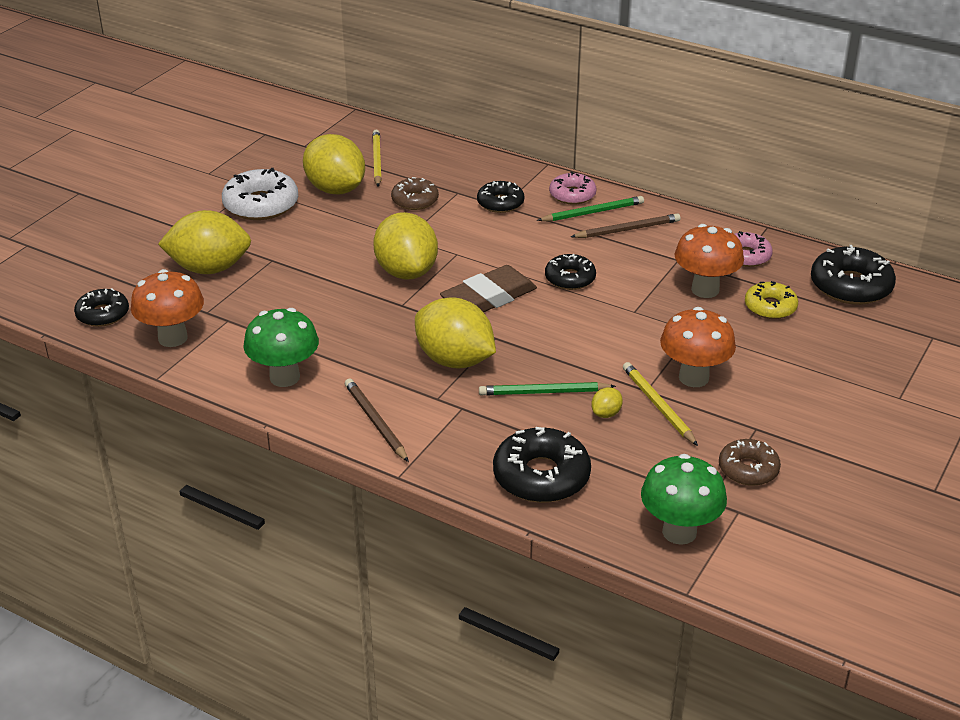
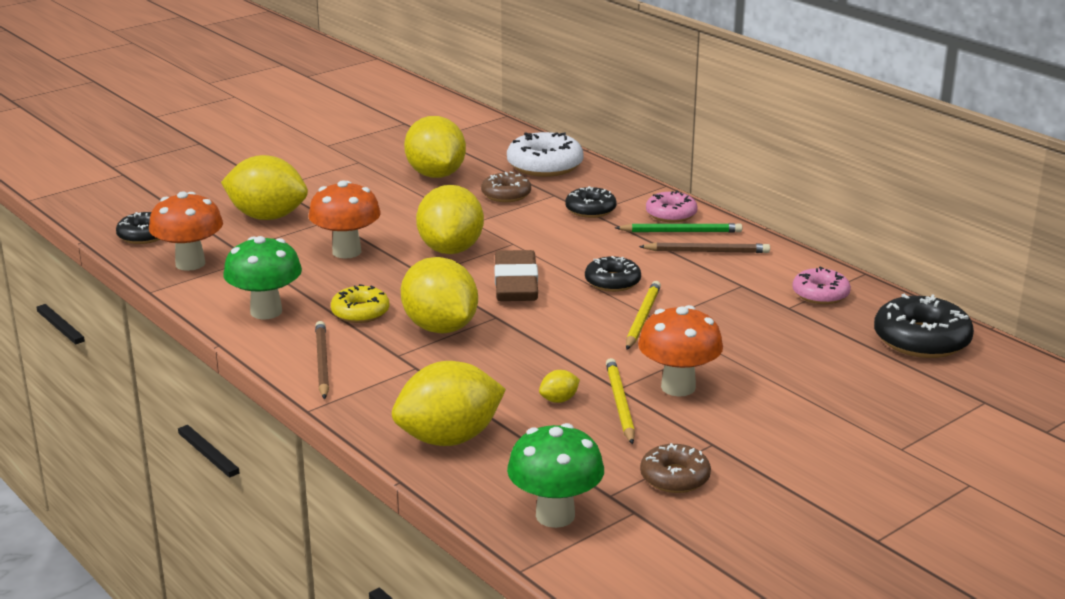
camera: 20 degrees right, 10 degrees down
(261, 205) = (355, 176): white donut -> white donut (545, 165)
(376, 160) = (494, 158): yellow pencil -> yellow pencil (642, 318)
(488, 297) = (516, 283): brown eraser -> brown eraser turned 75 degrees counterclockwise
(541, 476) = (449, 439): black donut -> yellow lemon
(544, 392) = (508, 370): green pencil -> none
(705, 290) = (751, 315): orange mushroom -> orange mushroom (346, 252)
(770, 307) = (813, 342): yellow donut -> yellow donut (360, 312)

